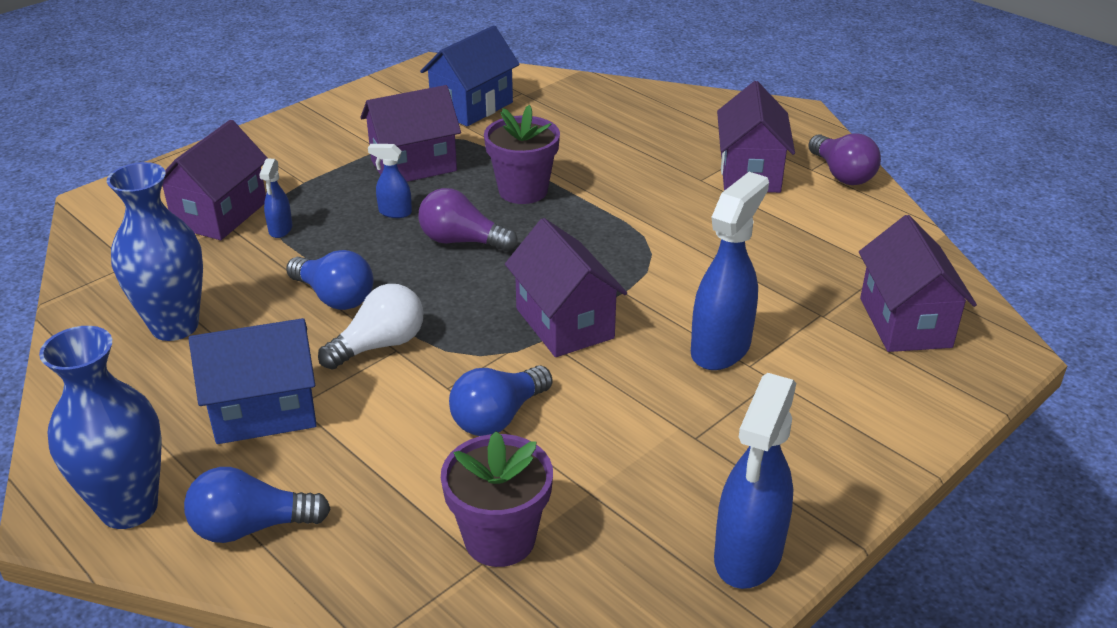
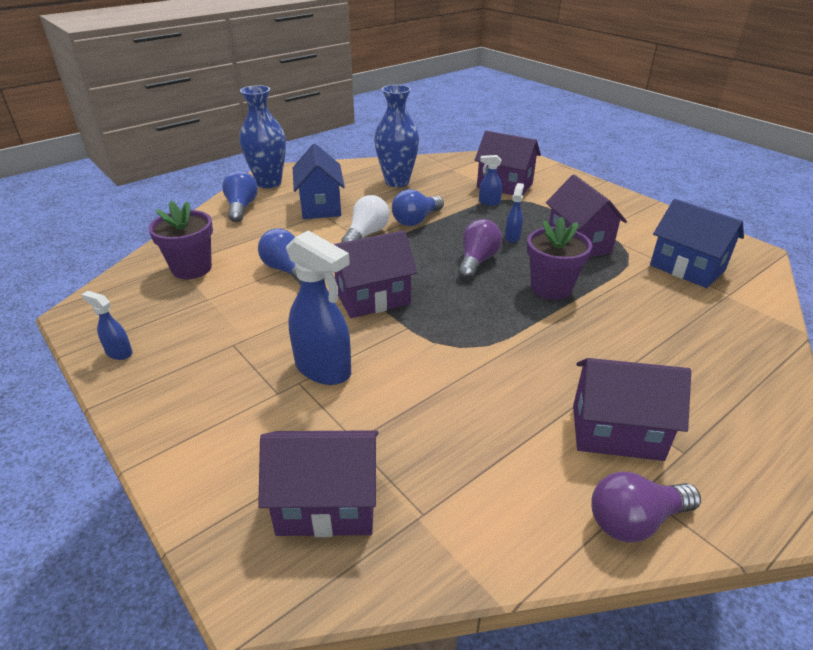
camera: 95 degrees right, 0 degrees up
(380, 345) = (366, 234): white light bulb -> white light bulb turned 120 degrees counterclockwise
(747, 556) = (119, 353): blue spray bottle -> blue spray bottle, size x0.49

